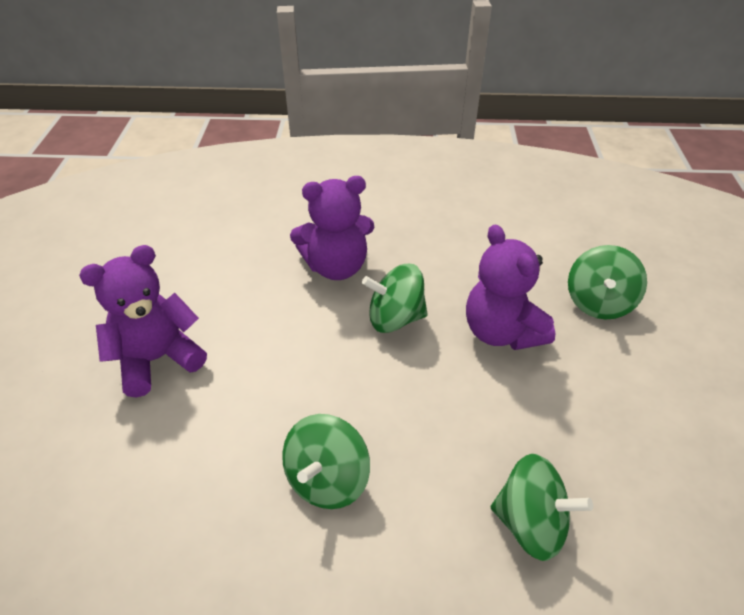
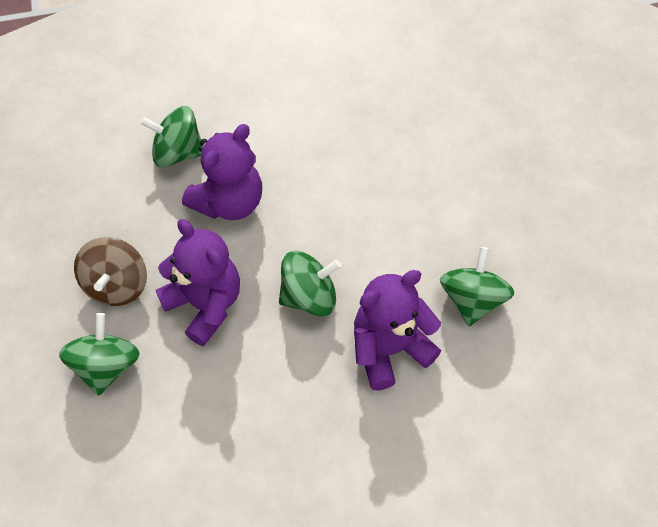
camera: 165 degrees right, 15 degrees up
(157, 359) = (499, 206): purple teddy bear -> purple teddy bear (229, 202)
(327, 479) = (321, 148): green spinning top -> green spinning top (472, 299)
(598, 368) = (117, 285): none -> brown spinning top

